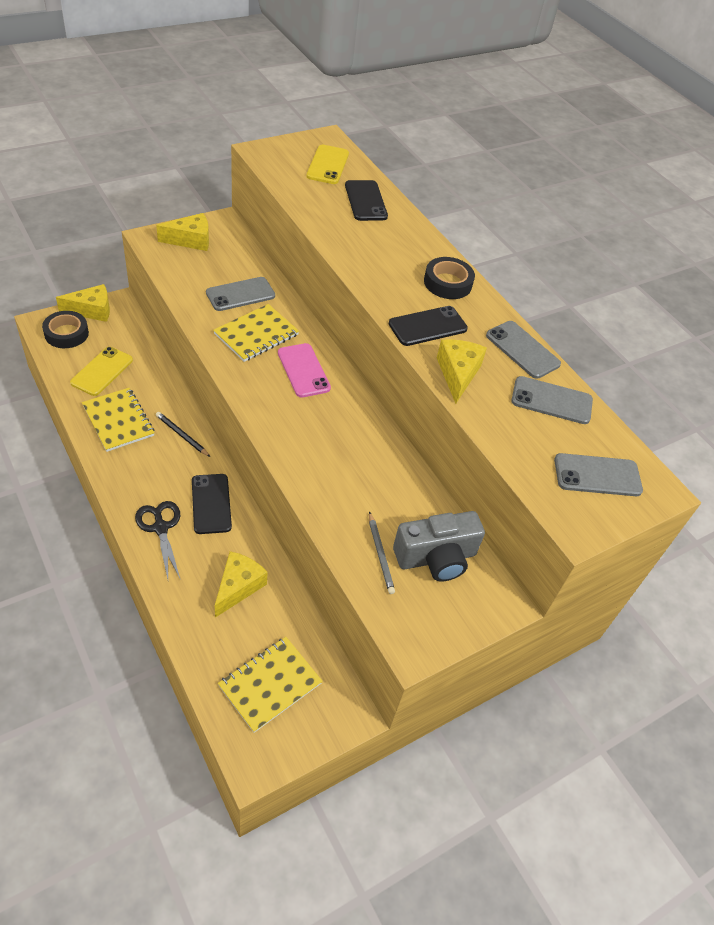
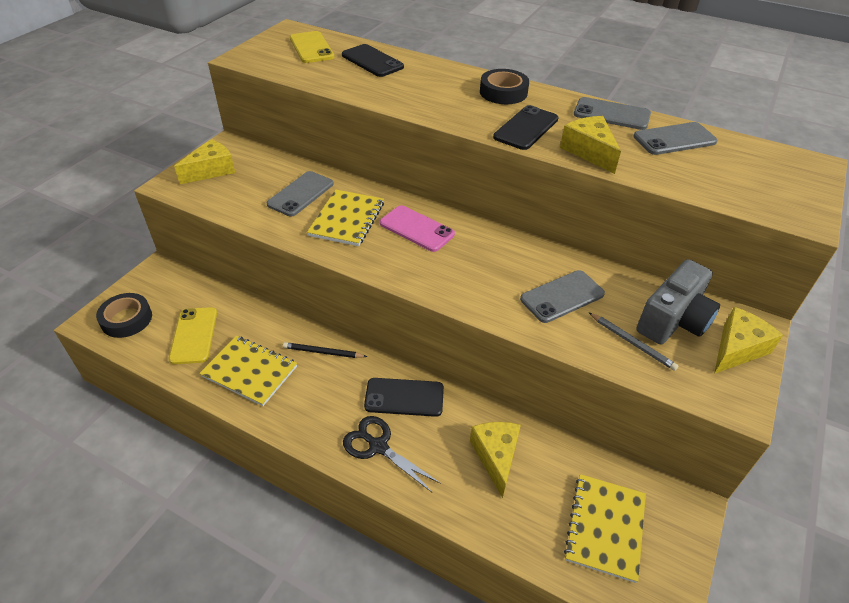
camera: 25 degrees left, 5 degrees down
(92, 310) = (136, 287): yellow cheese -> yellow cheese (737, 349)
(211, 504) = (404, 397): black phone -> black phone turned 45 degrees counterclockwise
(597, 475) = (768, 175): grey phone -> grey phone (562, 296)

